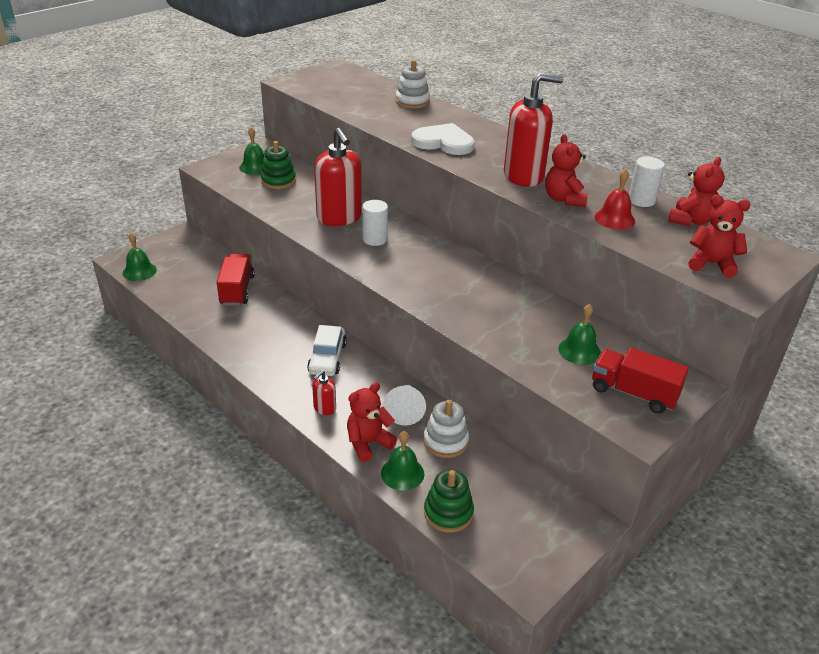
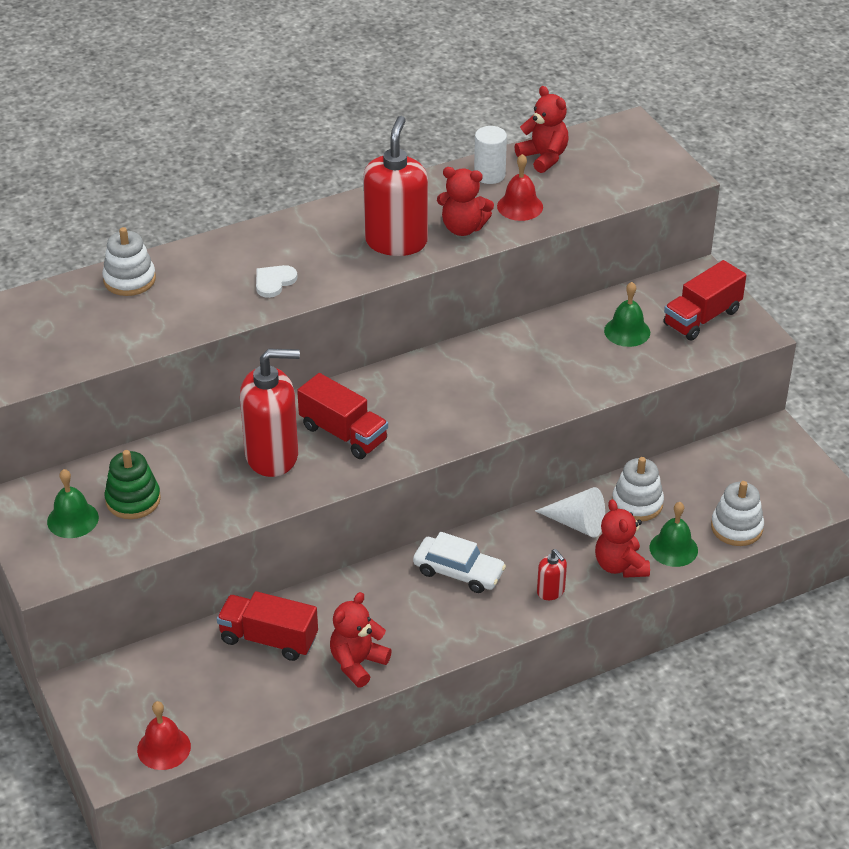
camera: 70 degrees left, 5 degrees up
(139, 271) = (164, 748): green bell -> red bell
(375, 239) = (343, 433): white cylinder -> red truck
(443, 142) = (274, 282): white heart -> white heart, size x0.55
(448, 513) = (736, 527): green stacking toy -> white stacking toy
(711, 264) = (627, 175): red teddy bear -> red teddy bear (357, 663)

